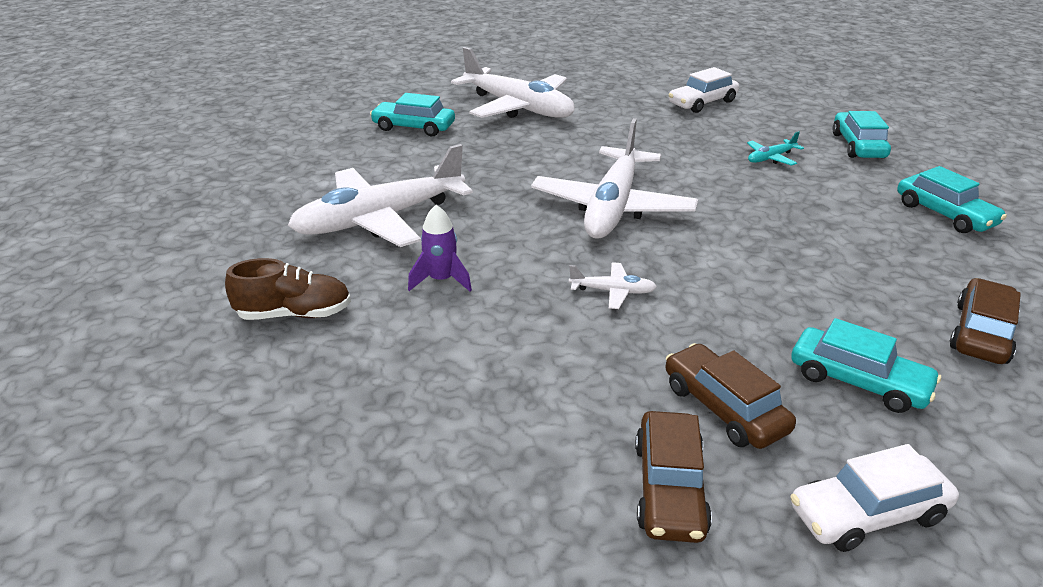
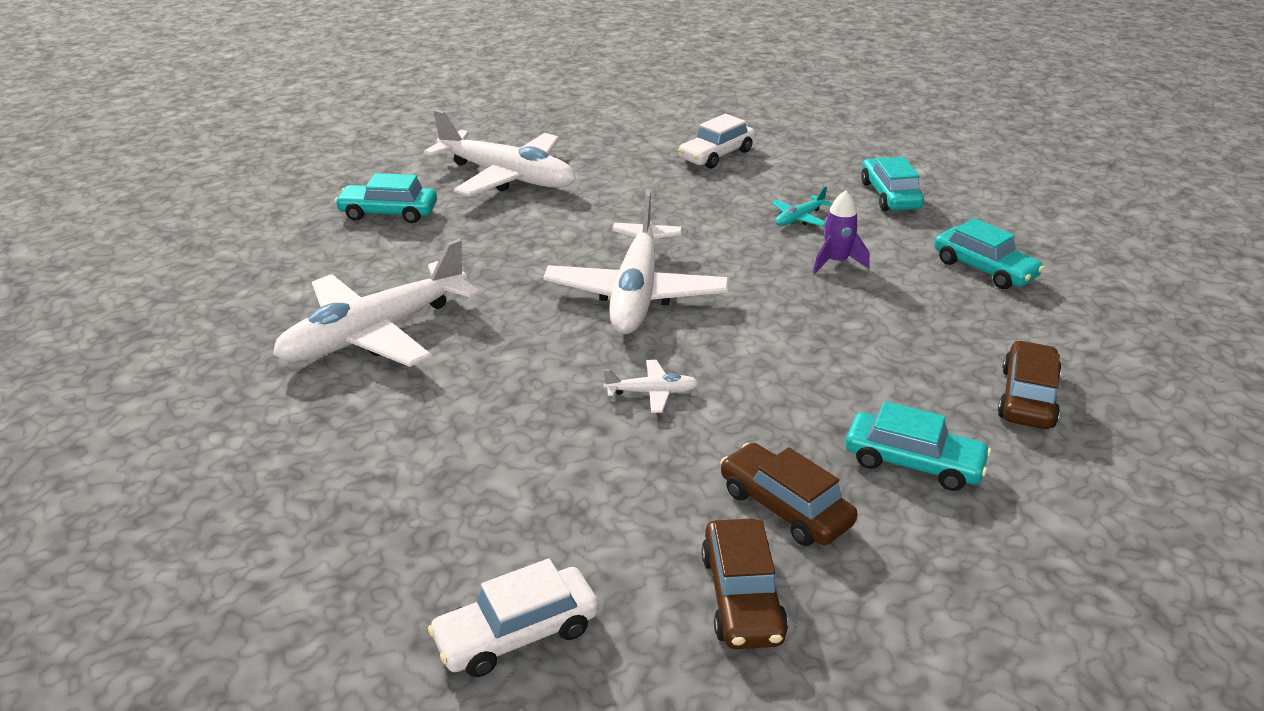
camera: 10 degrees left, 0 degrees up
(295, 314) = (303, 457): brown shoe -> none
(441, 280) = (462, 399): purple rocket -> purple rocket (836, 262)
(867, 513) = (933, 595): white car -> white car (517, 633)

